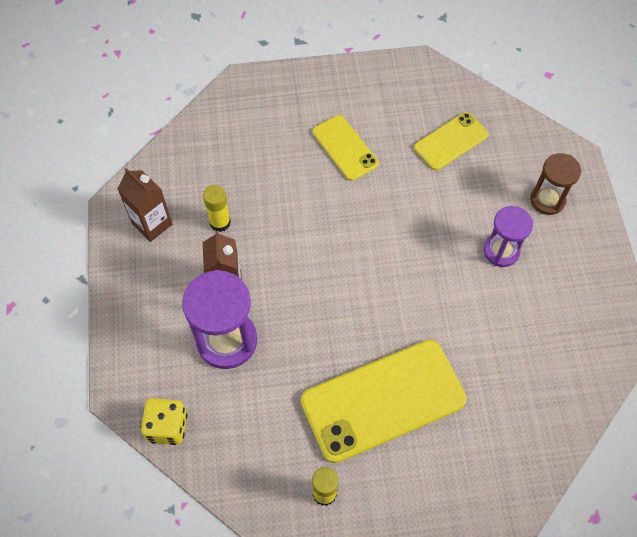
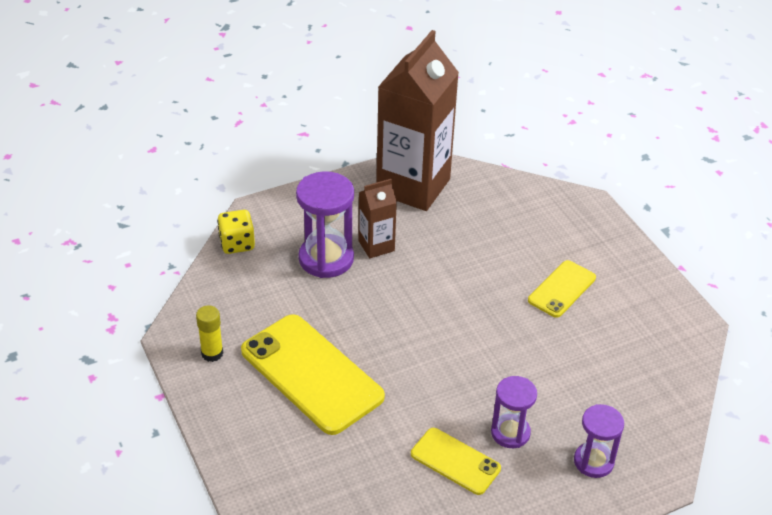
camera: 70 degrees right, 20 degrees down
(152, 224) = (413, 186): brown carton -> brown carton, size x2.12
(220, 222) = (436, 226): yellow glue stick -> none
(451, 141) = (618, 367): yellow phone -> yellow phone (455, 461)
(547, 200) = (593, 461): brown hourglass -> purple hourglass

